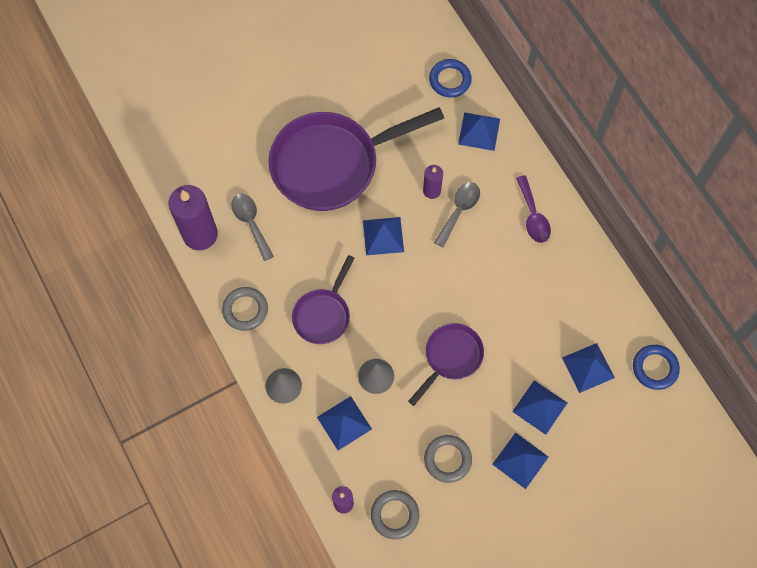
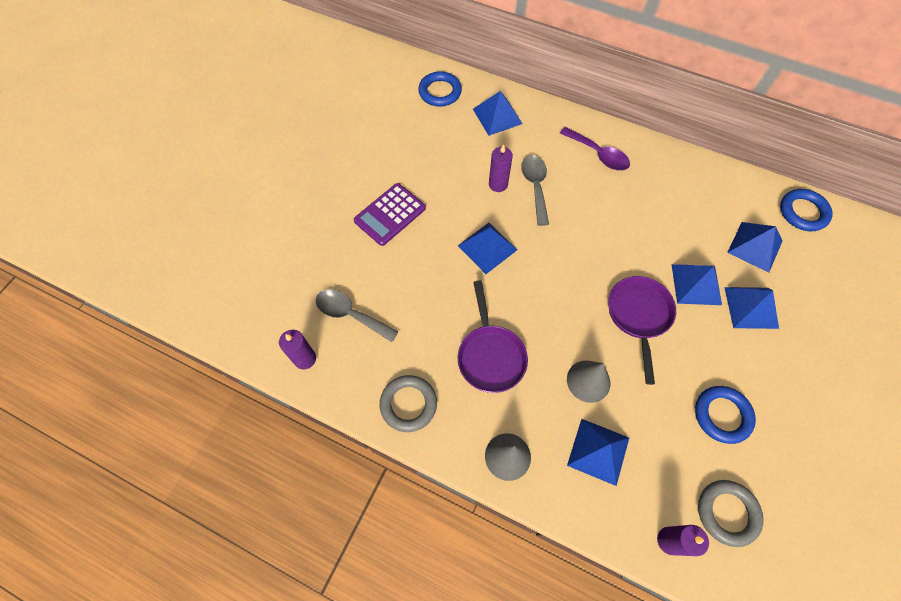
camera: 35 degrees left, 5 degrees down
(200, 234) = (305, 359): purple candle -> purple candle, size x0.52
(332, 164) = (390, 214): purple pan -> purple calculator
(447, 459) = (722, 415): grey ring -> blue ring
(520, 460) = (781, 368): blue pyramid -> blue pyramid (696, 284)

